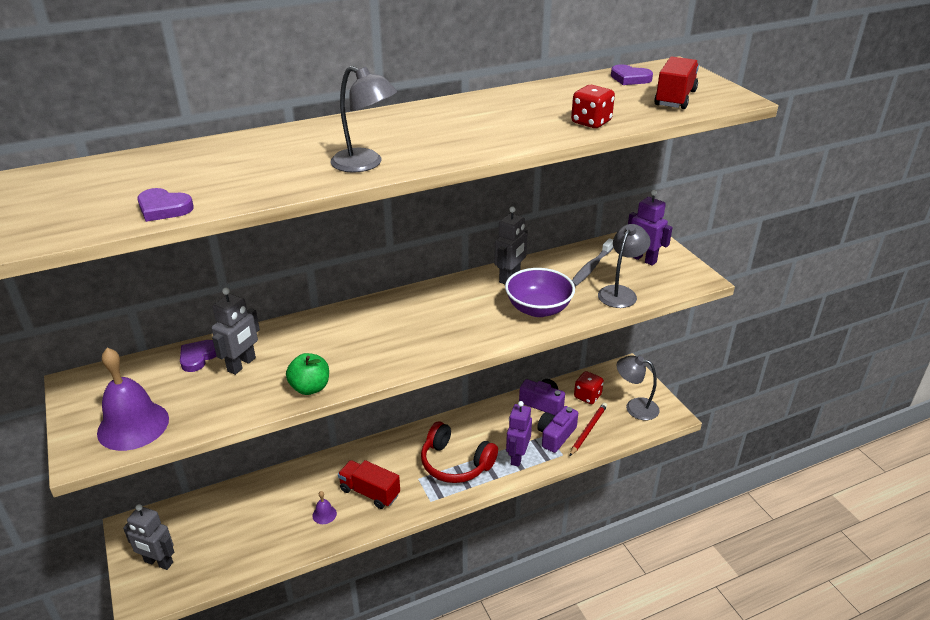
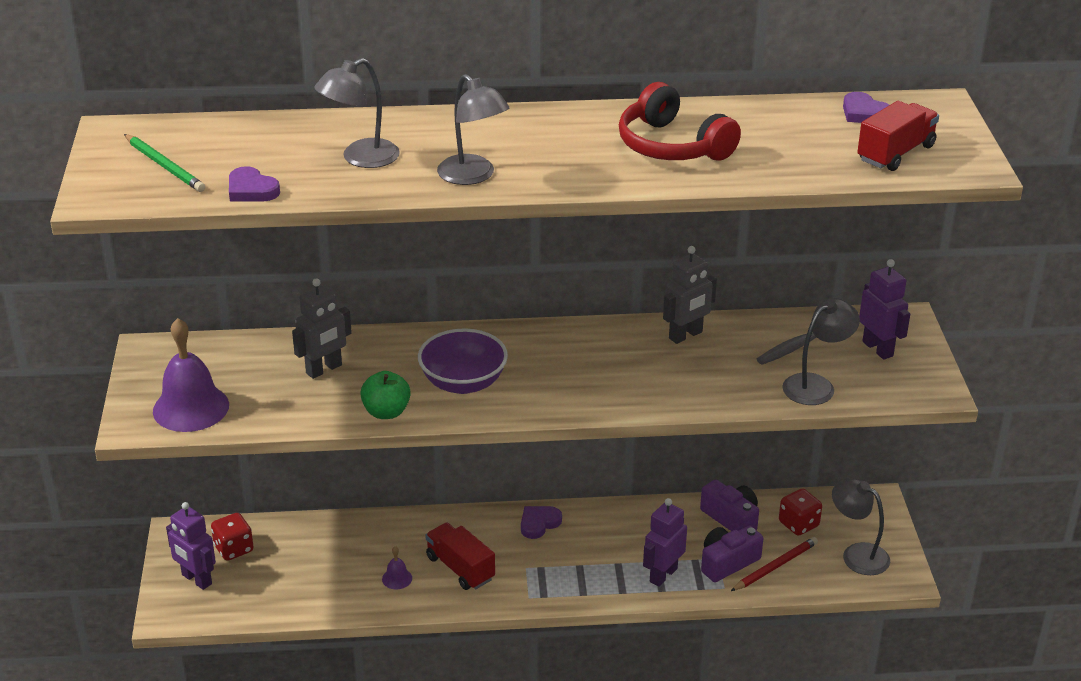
camera: 20 degrees right, 0 degrees up
(66, 203) = (165, 166): none -> green pencil
(158, 562) = (196, 579): grey robot -> purple robot
(198, 357) = (281, 350): purple heart -> purple heart (539, 523)
(256, 167) = (360, 158): none -> grey lamp
(455, 463) = (580, 562): red headphones -> red headphones (672, 146)
(538, 309) = (698, 382): purple bowl -> purple bowl (463, 383)
(591, 122) = (762, 168): red dice -> red dice (234, 549)

